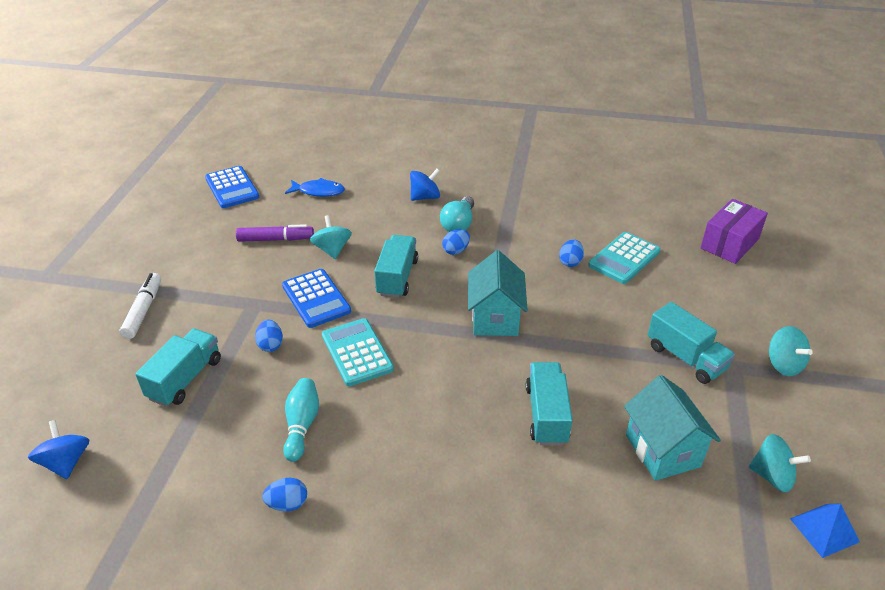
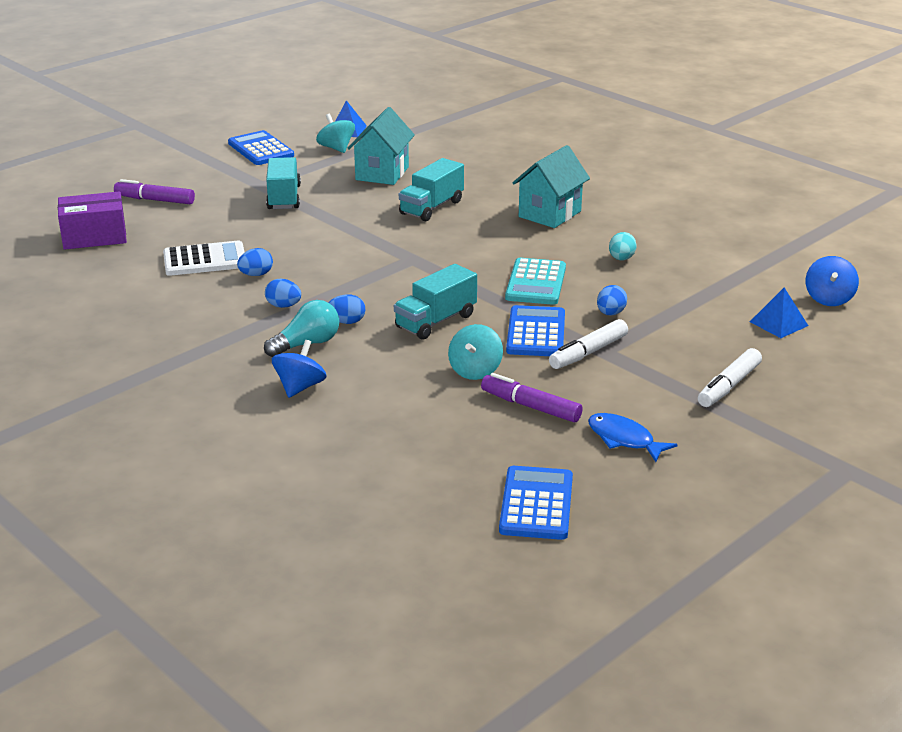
camera: 145 degrees left, 10 degrees down
(115, 399) = (778, 323): none -> blue pyramid
(185, 379) = (706, 316): turquoise truck -> none
(265, 297) = (588, 352): none -> white marker
(287, 504) = (661, 229): blue egg -> blue egg (283, 306)
(302, 425) = (621, 259): turquoise bowling pin -> turquoise egg
(319, 191) = (421, 448): blue fish -> blue fish (624, 439)
(425, 197) = (300, 387): blue spinning top -> blue spinning top turned 105 degrees clockwise
(495, 318) = (388, 263): turquoise house -> turquoise house (549, 214)
(624, 258) = (205, 260): turquoise calculator -> white calculator
(769, 300) = (155, 200): none -> purple marker
(783, 364) = (226, 175): turquoise spinning top -> none
(830, 426) = (260, 149): none -> blue calculator

